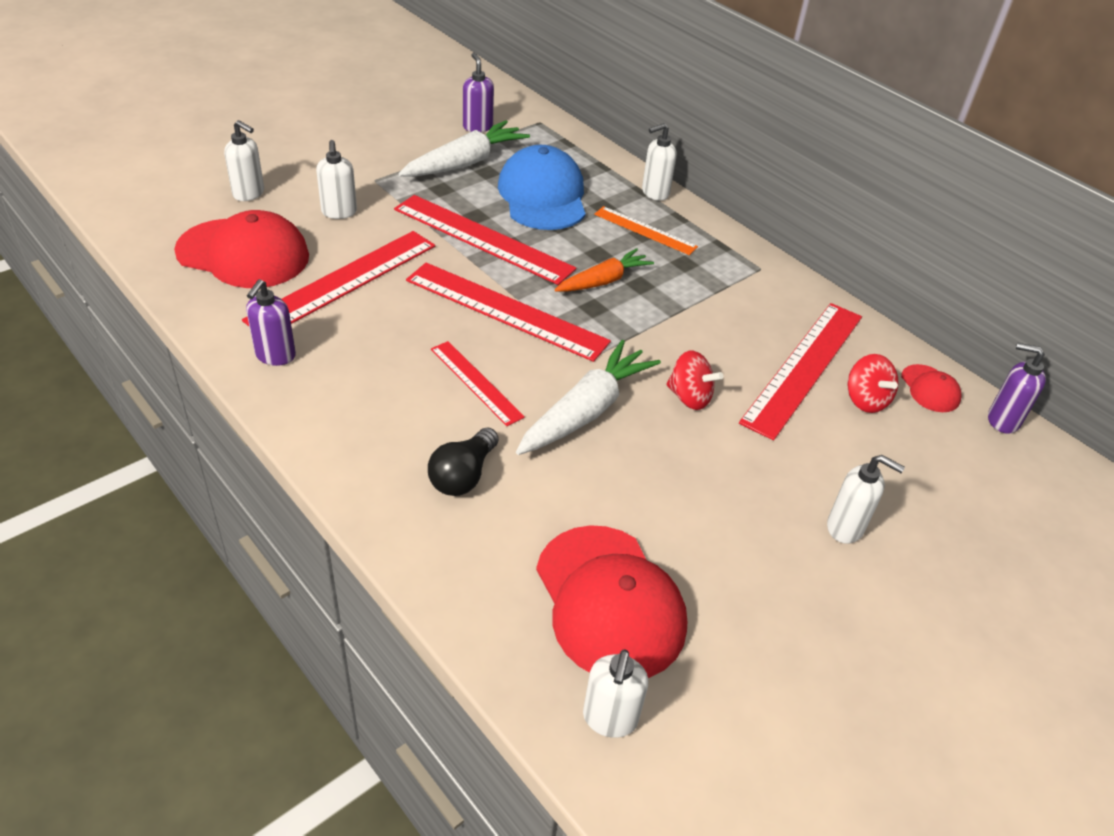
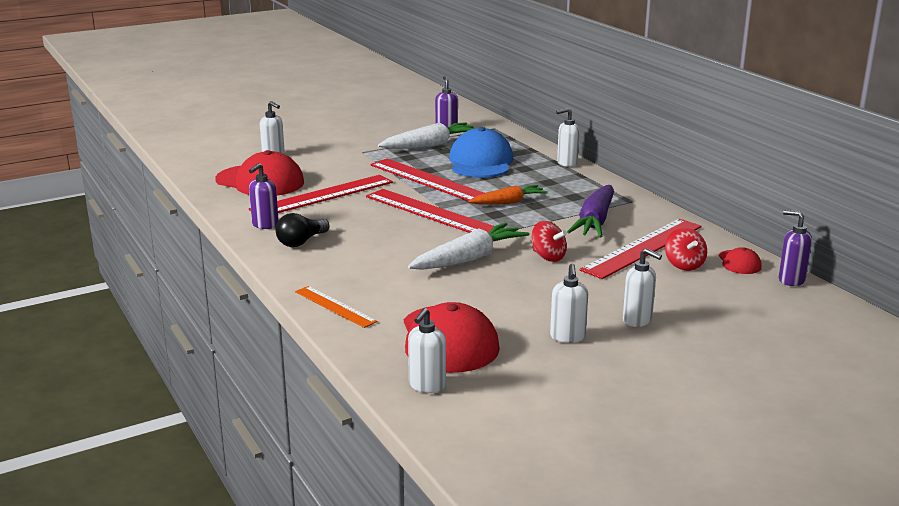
camera: 15 degrees right, 20 degrees down
(339, 212) = (331, 165): white soap dispenser -> white soap dispenser (567, 337)
(463, 475) = (371, 281): black light bulb -> black light bulb (301, 242)
(476, 382) = (396, 243): red ruler -> none
(645, 230) = (550, 180): orange ruler -> orange ruler (334, 306)
(727, 315) = (595, 221): none -> purple carrot

